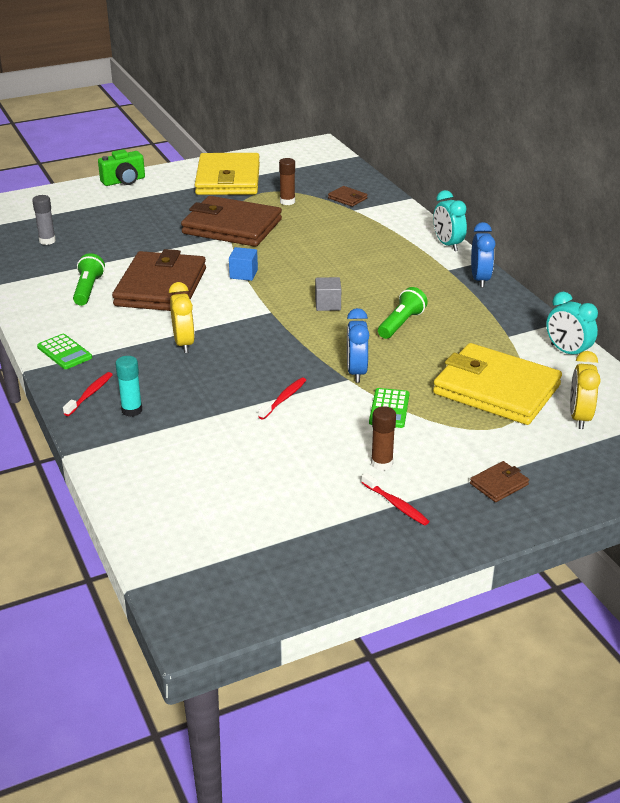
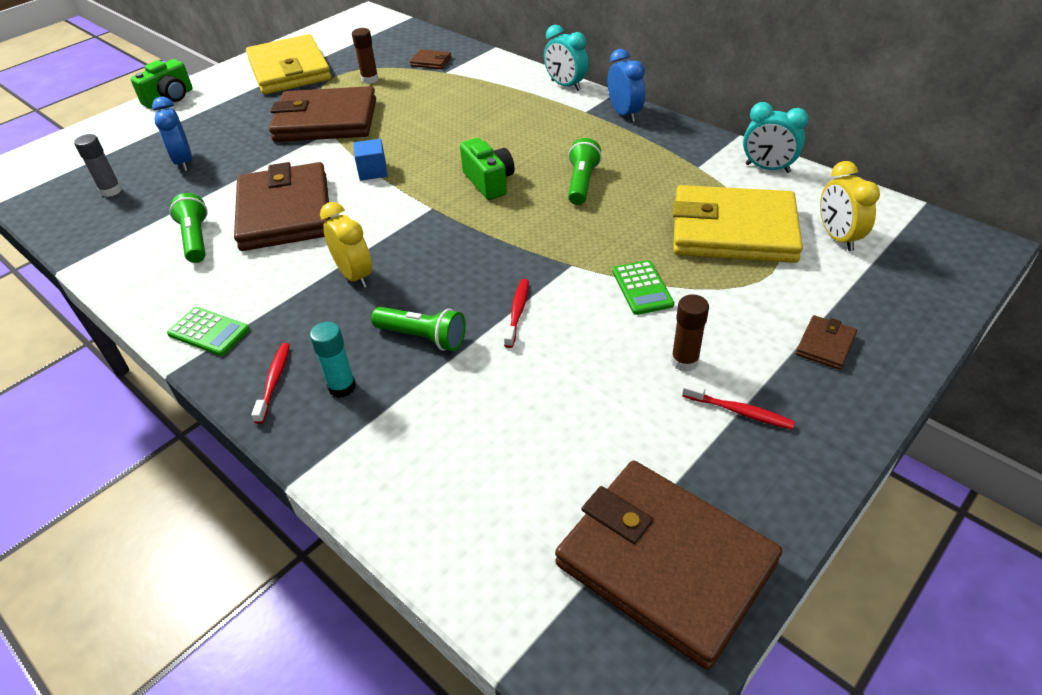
camera: 20 degrees left, 10 degrees up
(205, 396) = (423, 337): none -> green flashlight
(273, 568) = (665, 563): none -> brown wallet
(328, 304) = (489, 182): grey cube -> green camera
(356, 372) = (575, 253): blue clock -> blue clock (184, 162)

